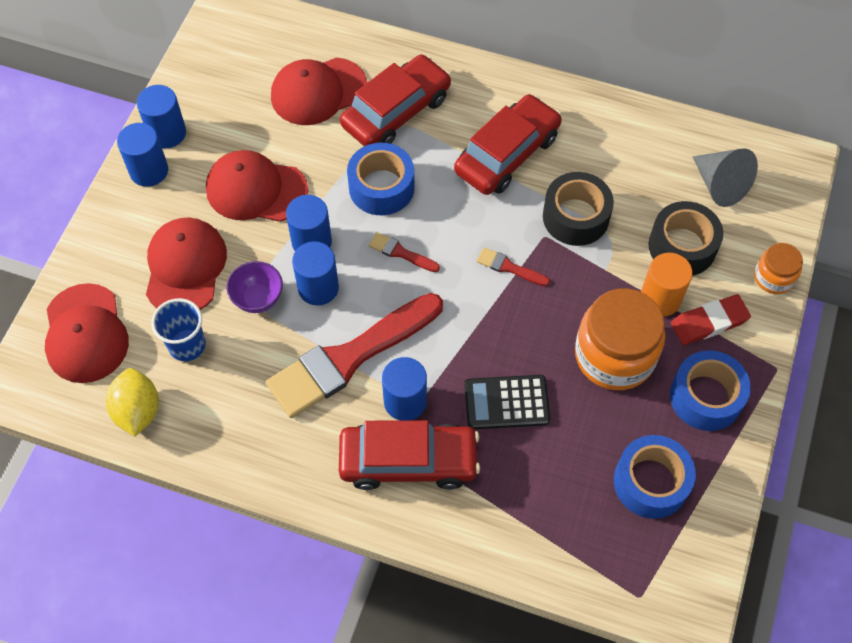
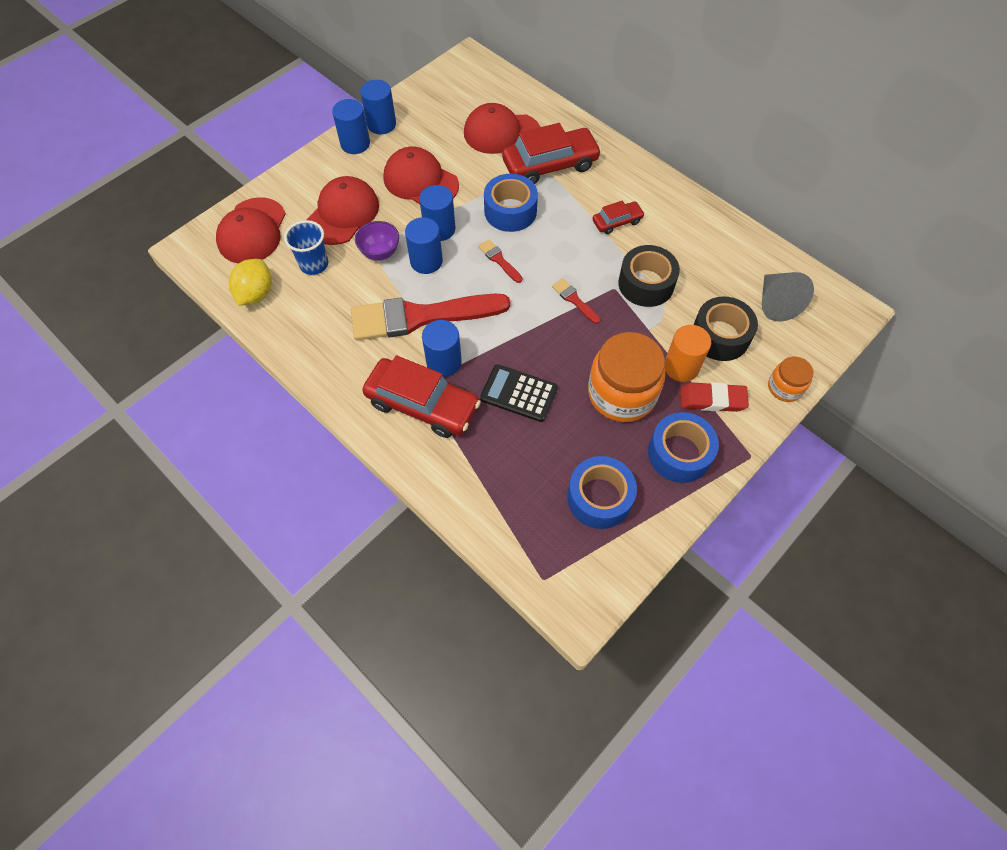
camera: 25 degrees right, 0 degrees up
(507, 154) = (617, 222): red car -> red car, size x0.51

